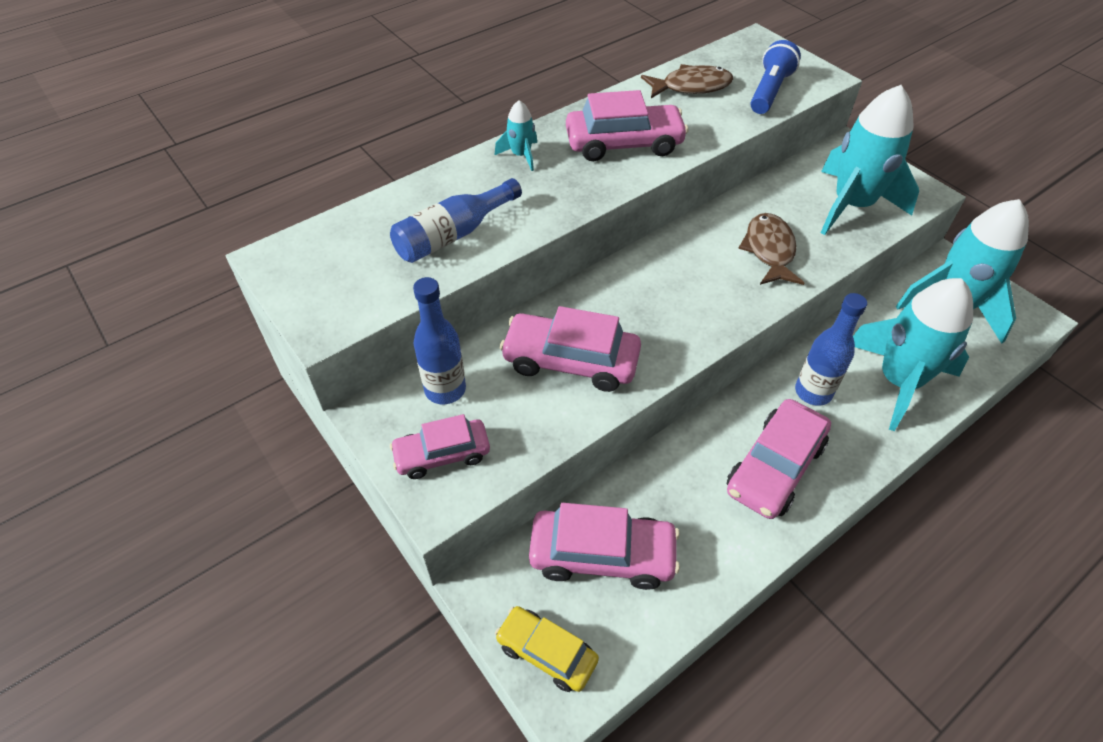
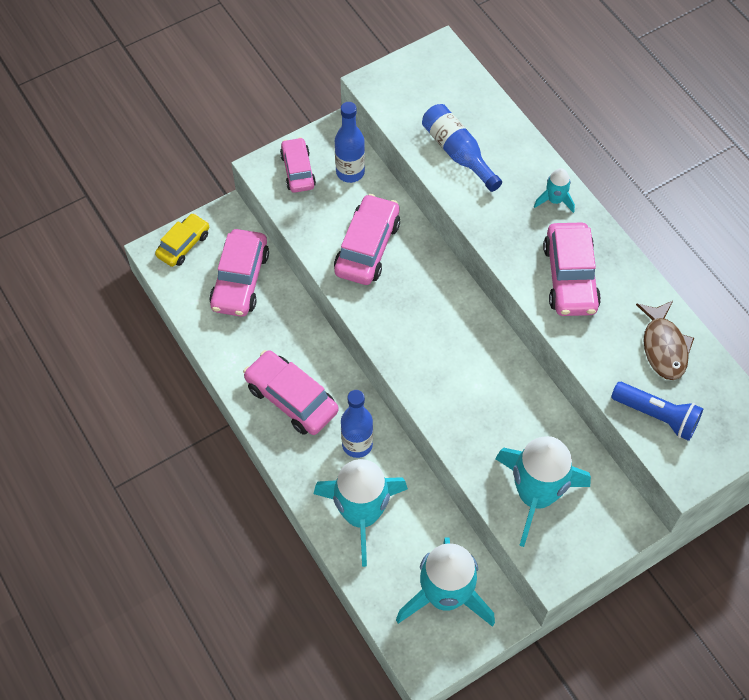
camera: 95 degrees right, 10 degrees up
(769, 250) = (477, 407): brown fish -> none

